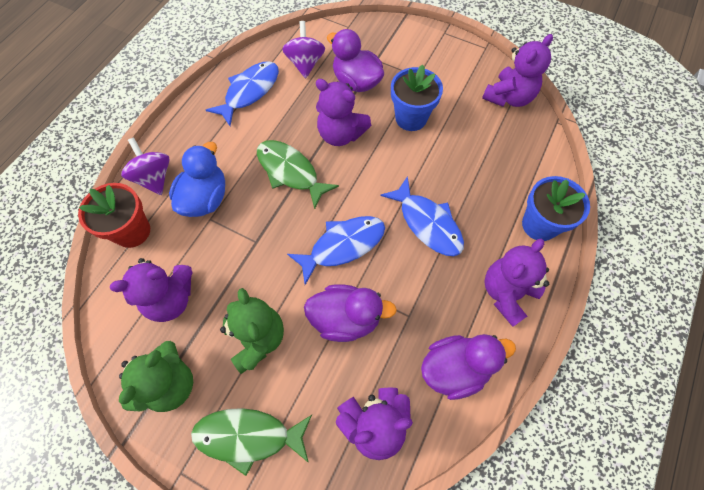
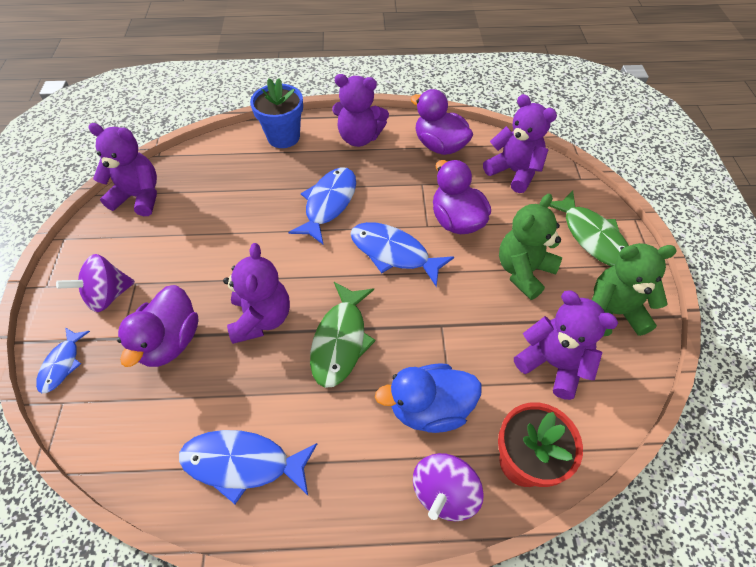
camera: 120 degrees left, 10 degrees down
(305, 63) = (158, 420): purple spinning top -> purple spinning top (108, 295)
(375, 30) = (62, 364): none -> blue fish
(411, 118) = (205, 264): blue flower pot -> none

